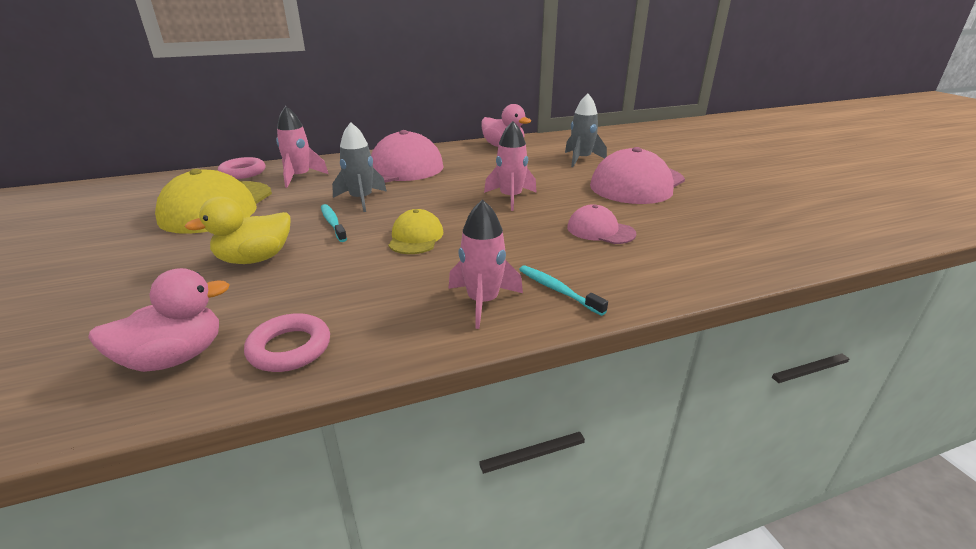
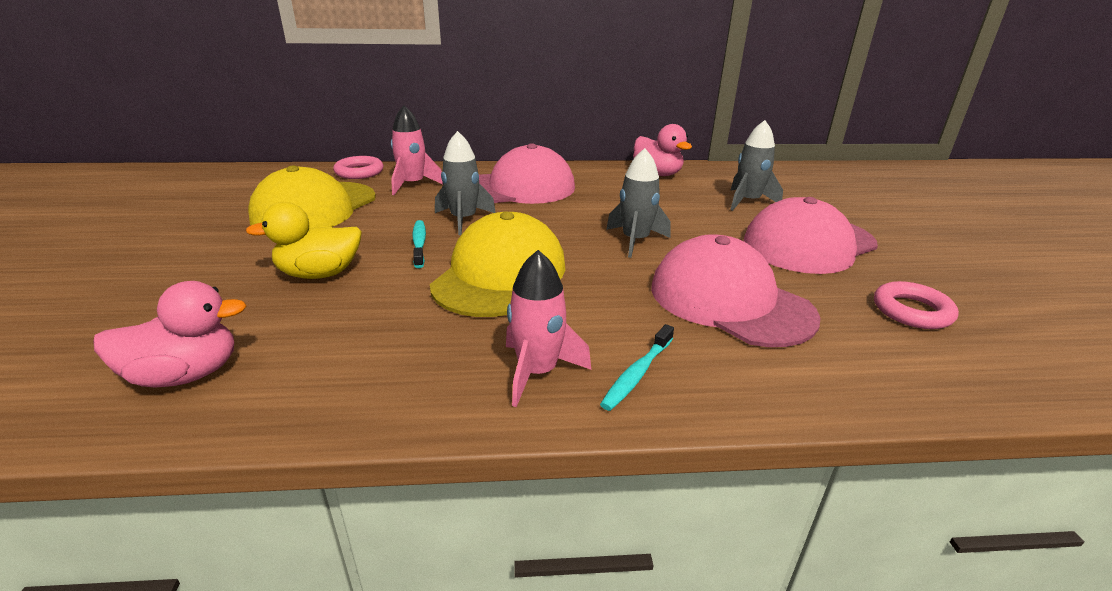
camera: 15 degrees right, 0 degrees up
(289, 348) = (299, 388): pink ring -> pink ring (912, 311)
(416, 237) = (500, 275): yellow cap -> yellow cap, size x1.90
(511, 198) = (635, 241): pink rocket -> grey rocket
(558, 290) = (637, 374): turquoise toothbrush -> turquoise toothbrush turned 120 degrees counterclockwise
(600, 230) = (730, 301): pink cap -> pink cap, size x1.90

